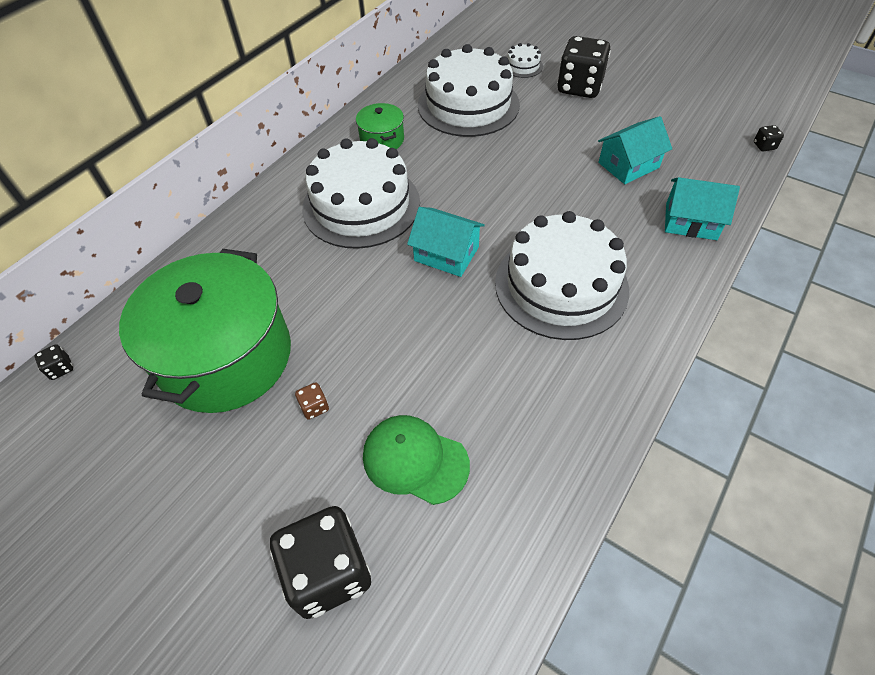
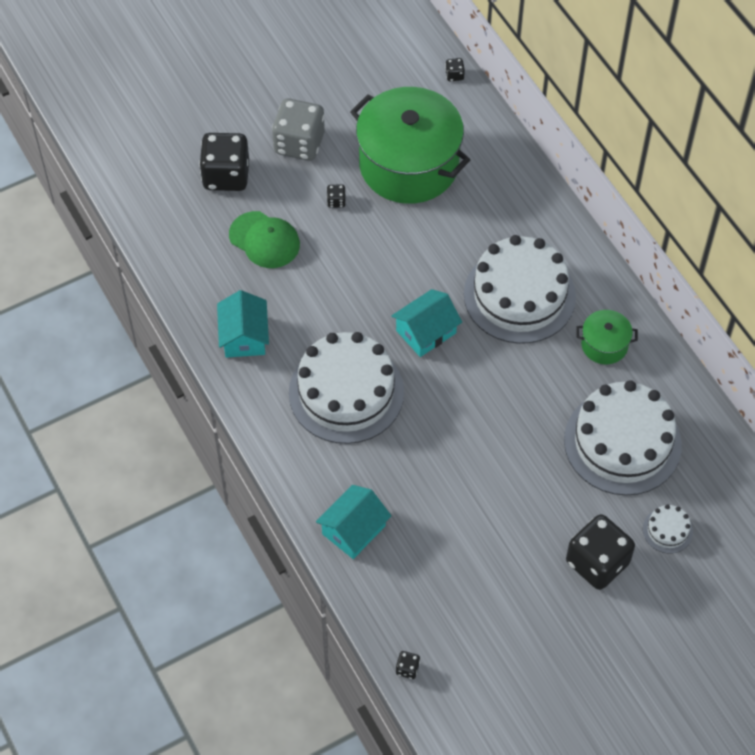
camera: 115 degrees right, 5 degrees up
(231, 498) = (299, 143): none -> grey dice
(314, 407) = (336, 201): brown dice -> black dice
(415, 460) = (264, 240): green cap -> green cap turned 75 degrees clockwise
(628, 165) = (451, 529): turquoise house -> turquoise house (244, 336)

